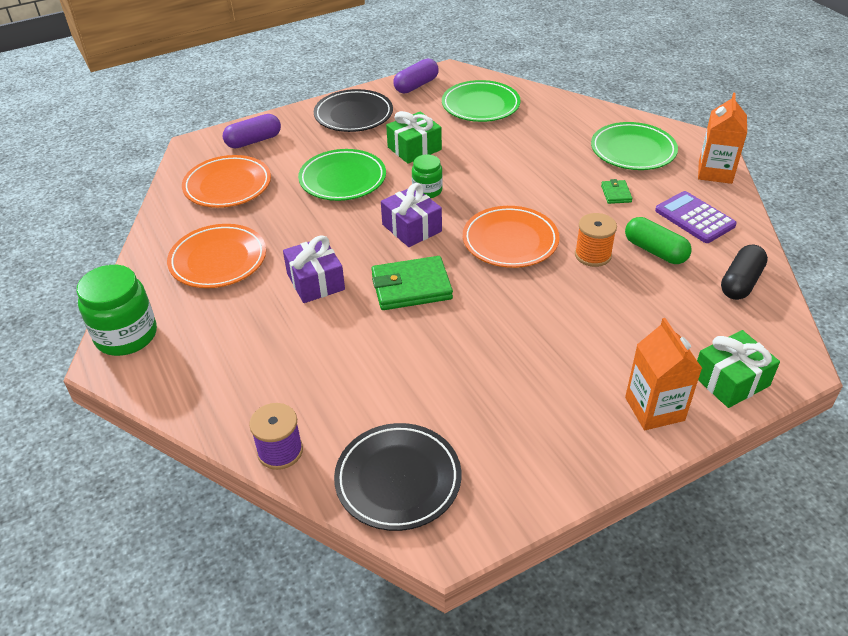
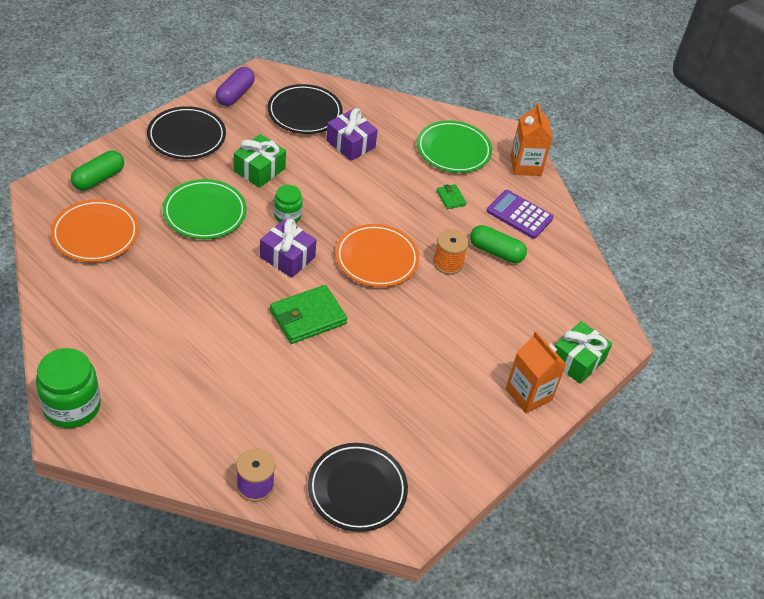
camera: 25 degrees left, 5 degrees up
(218, 260) = (123, 317): orange plate -> none
(253, 141) = (98, 178): purple capsule -> green capsule
(315, 281) = (222, 325): purple gift -> purple gift (350, 144)
(480, 105) = (304, 113): green plate -> black plate
(740, 282) = (567, 272): black capsule -> none

